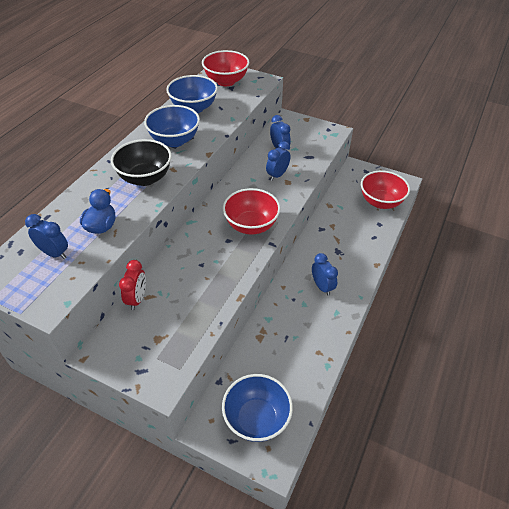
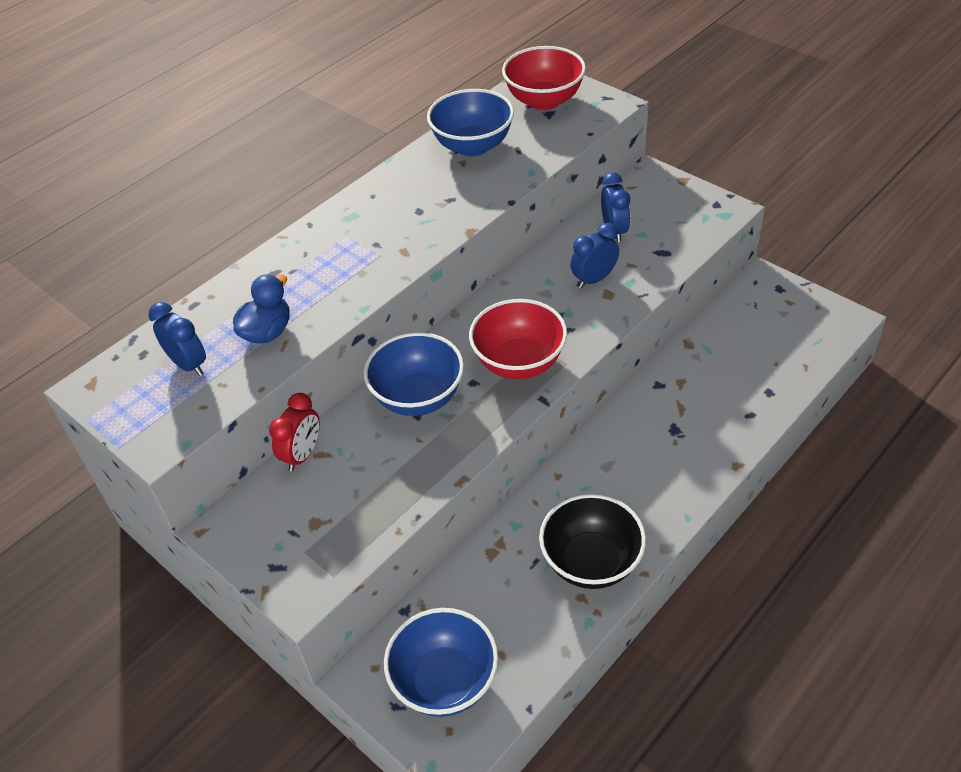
camera: 20 degrees right, 0 degrees up
(145, 178) = (356, 261): black bowl -> black bowl (591, 562)
(174, 140) = (422, 201): blue bowl -> blue bowl (418, 397)
(322, 287) = (625, 487): blue clock -> none
(380, 202) = (786, 351): red bowl -> none

